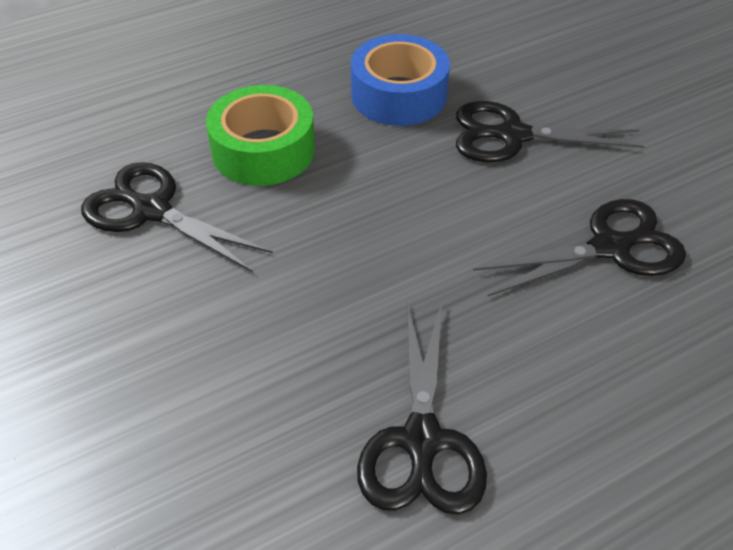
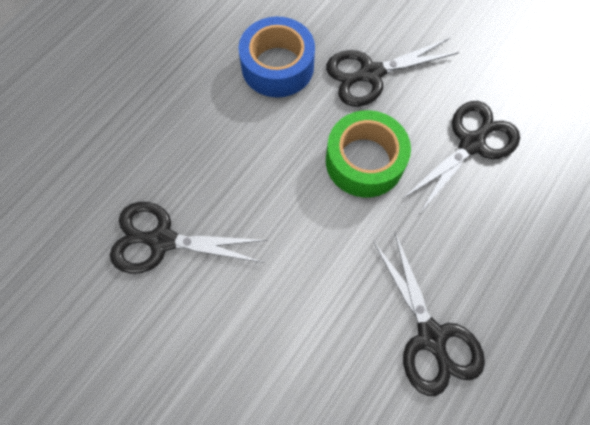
camera: 25 degrees left, 20 degrees up
(263, 150) = (210, 154): green tape -> green tape (364, 161)

